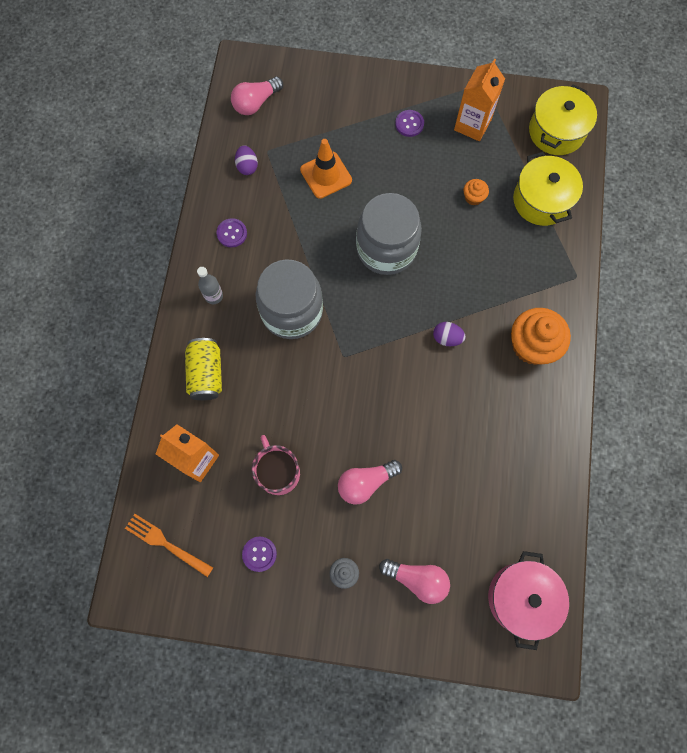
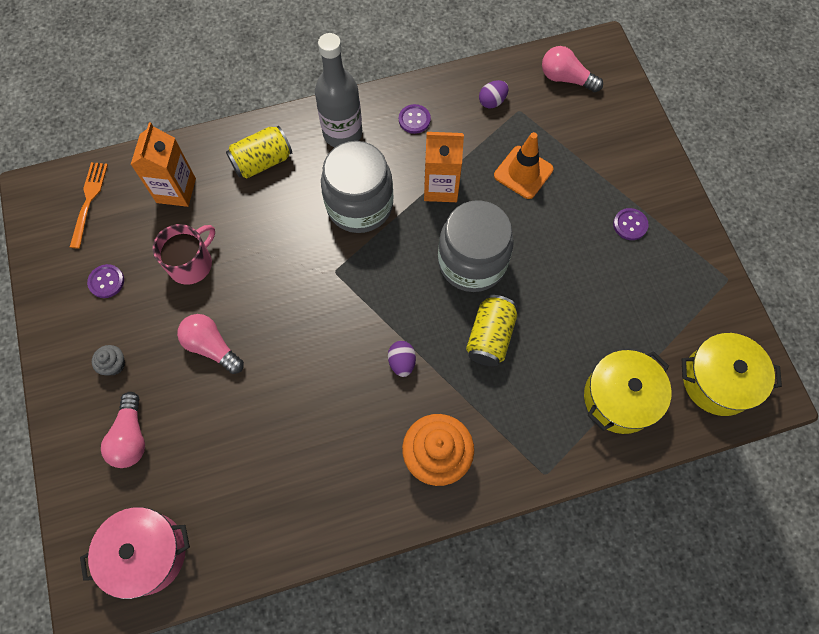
camera: 65 degrees right, 5 degrees down
(214, 296) = (342, 133): grey bottle -> grey bottle, size x2.03
(455, 265) = (490, 337): none -> yellow can
(472, 125) = (669, 288): orange carton -> orange carton (441, 187)
(473, 197) = (580, 324): orange cupcake -> none

